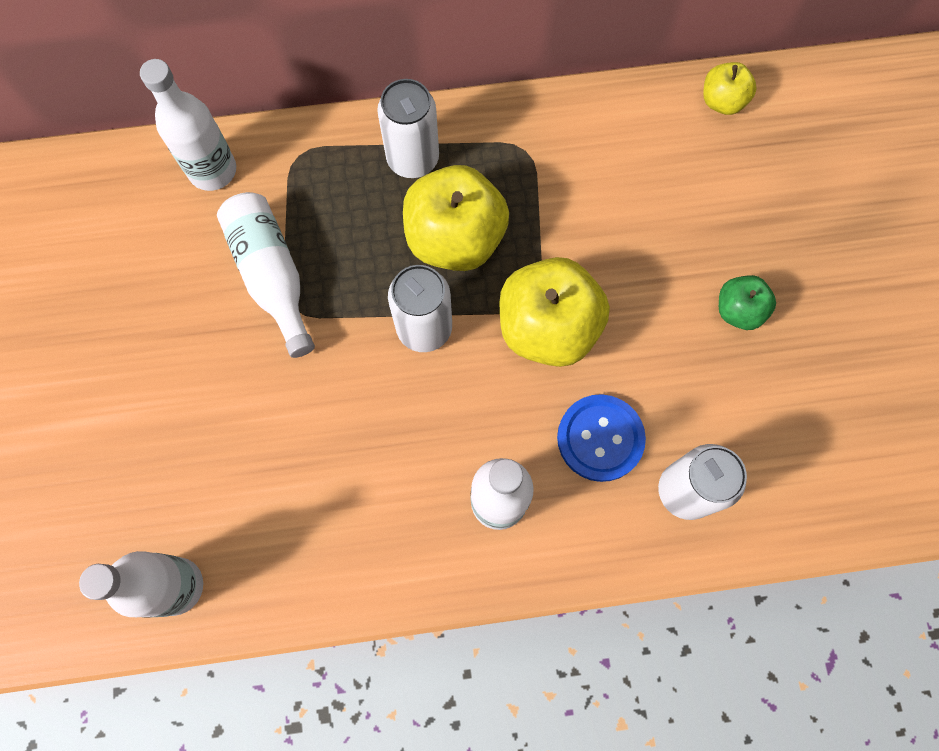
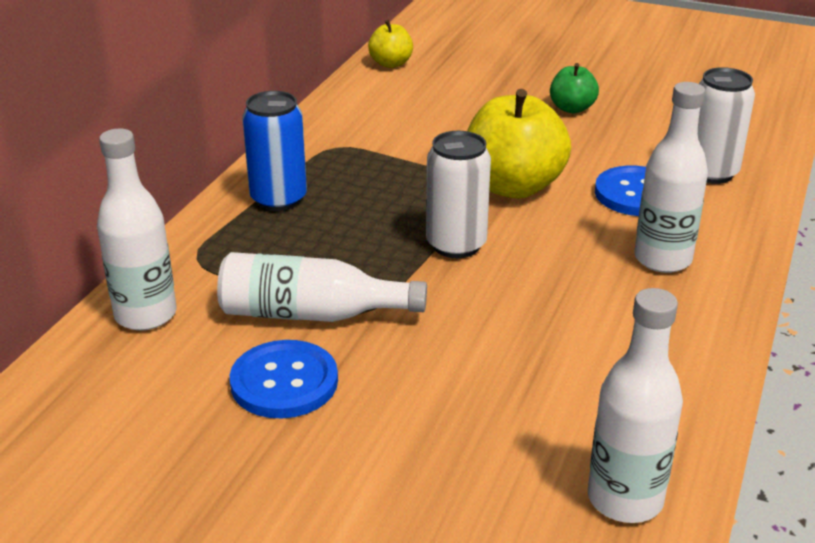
camera: 60 degrees left, 40 degrees down
(187, 305) = (284, 382): none -> blue button
(413, 159) = (278, 199): white can -> blue can
(455, 238) = (382, 203): yellow apple -> none

